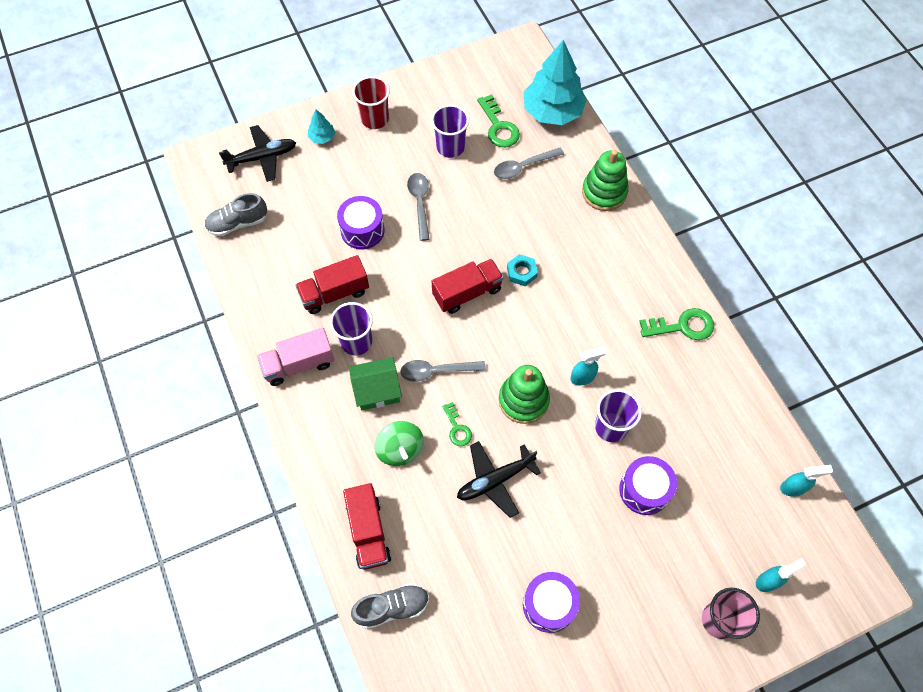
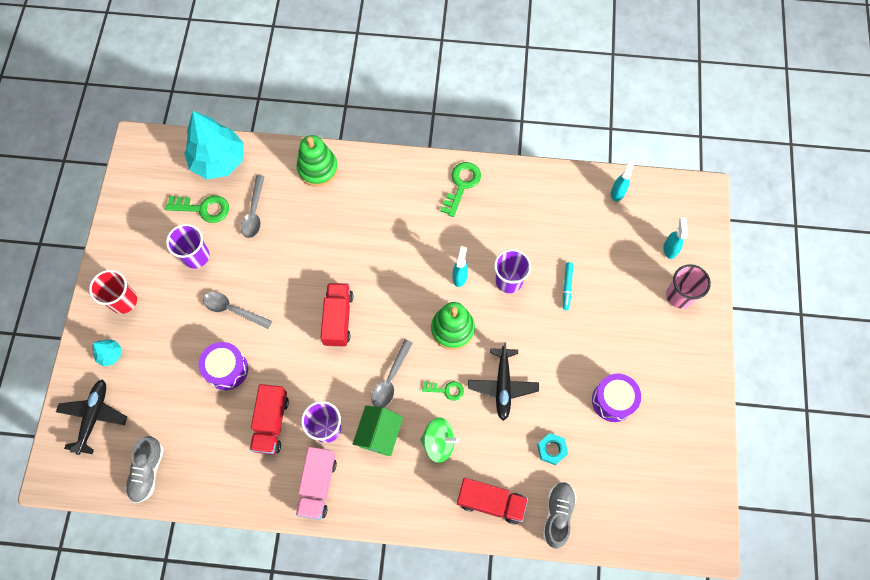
camera: 60 degrees left, 5 degrees up
(522, 272) = (347, 268): turquoise nut -> turquoise nut (551, 449)
(644, 490) = (567, 287): purple drum -> turquoise marker

